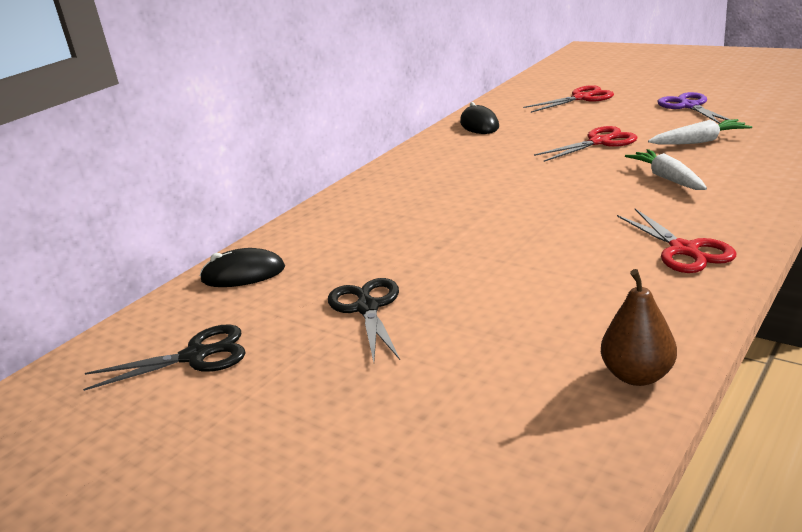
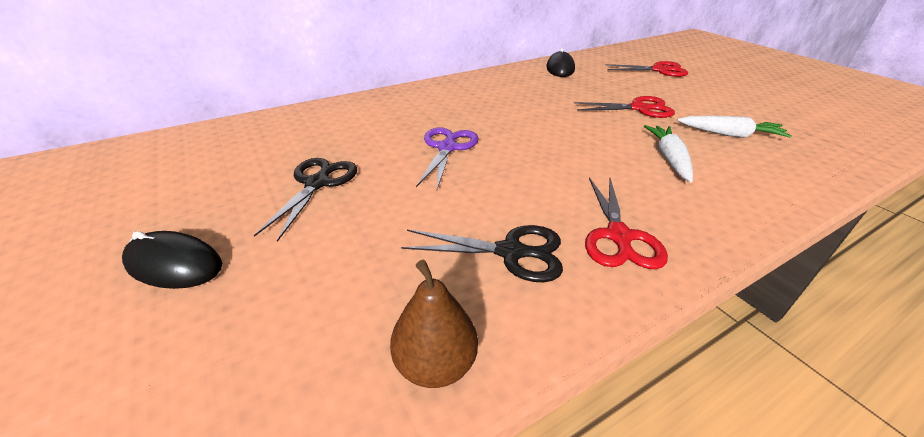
camera: 20 degrees right, 10 degrees up
(196, 356) = (175, 175): black scissors -> black scissors (510, 252)
(243, 274) = (283, 125): black mouse -> black mouse (174, 264)
(689, 106) = (747, 101): purple scissors -> purple scissors (447, 148)

